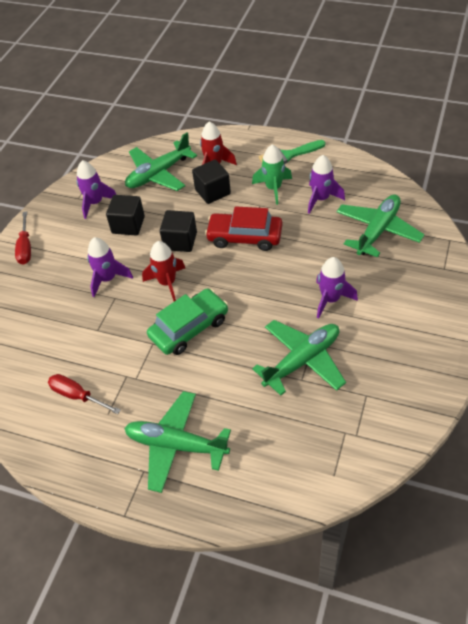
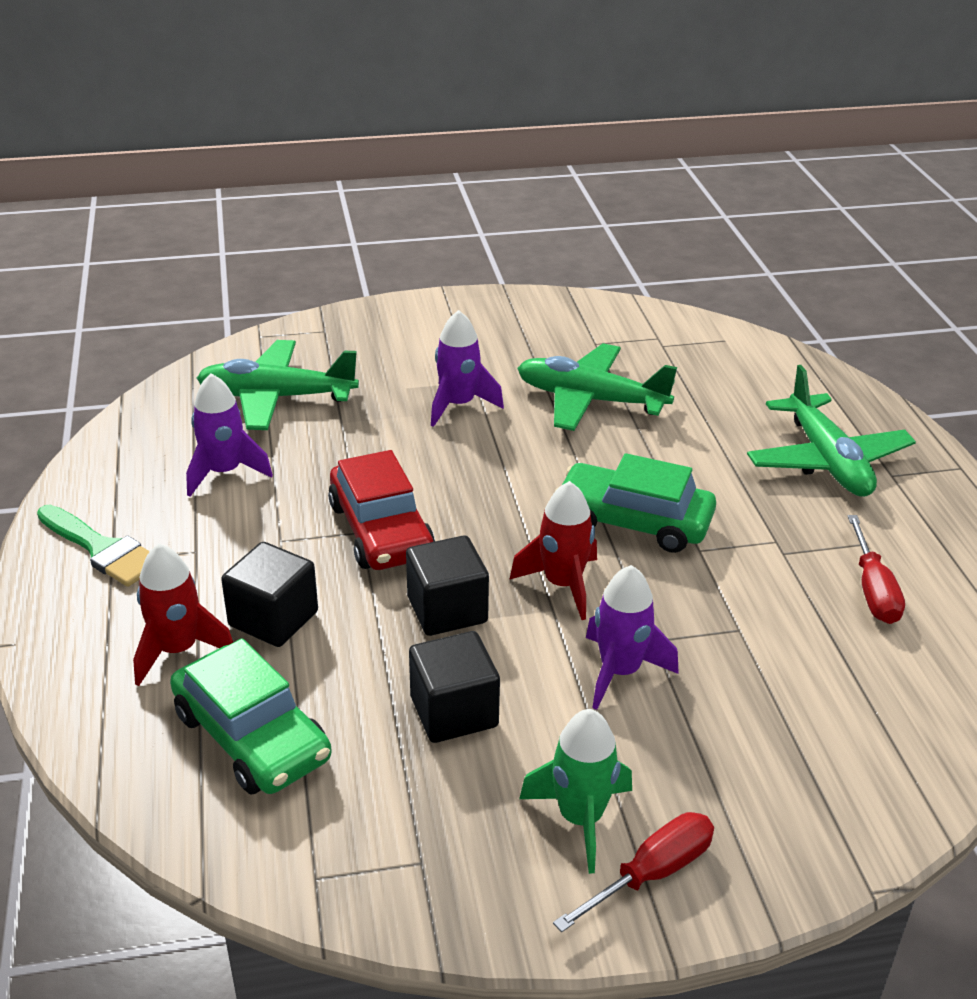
camera: 125 degrees left, 15 degrees down
(95, 203) = (418, 812): purple rocket -> none
(159, 174) = (252, 736): green plane -> green car
(273, 188) = (221, 537): green rocket -> green rocket (581, 818)

